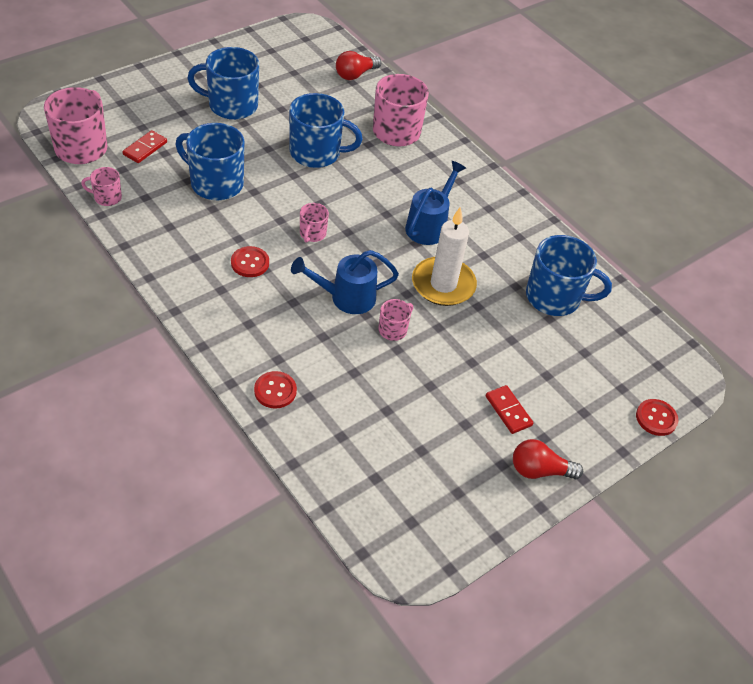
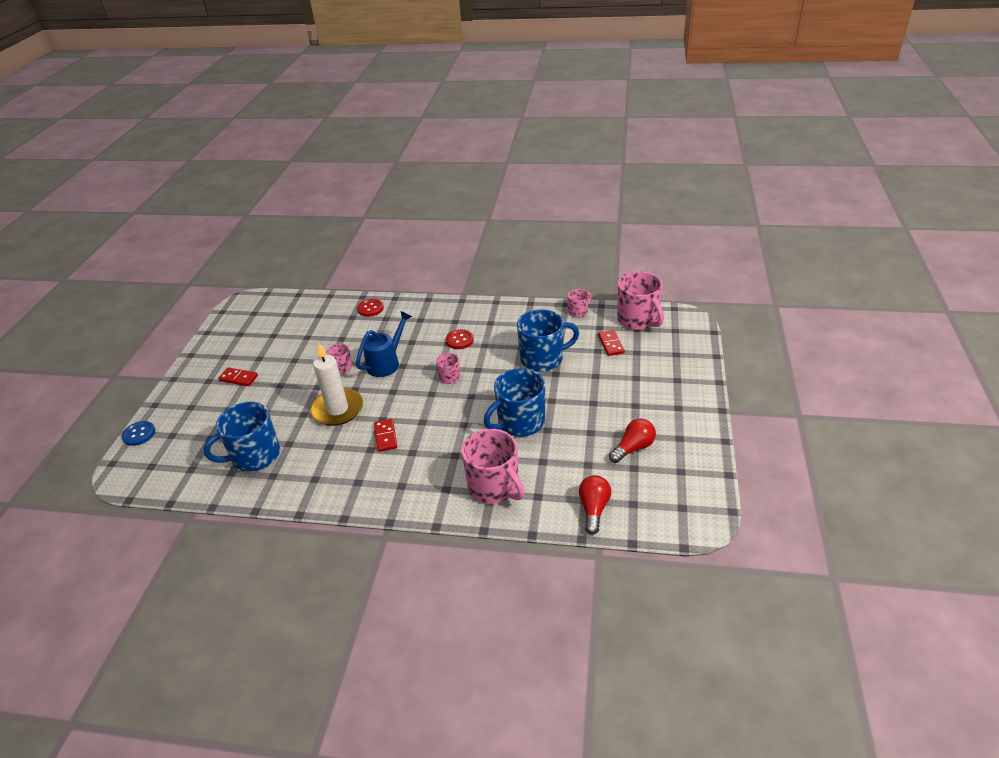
camera: 145 degrees right, 10 degrees down
(231, 105) = (621, 406): blue mug -> none
(429, 225) = (385, 436): blue watering can -> red domino
(539, 470) = (201, 366): red light bulb -> red light bulb (633, 448)
(656, 418) = (139, 434): red button -> blue button

